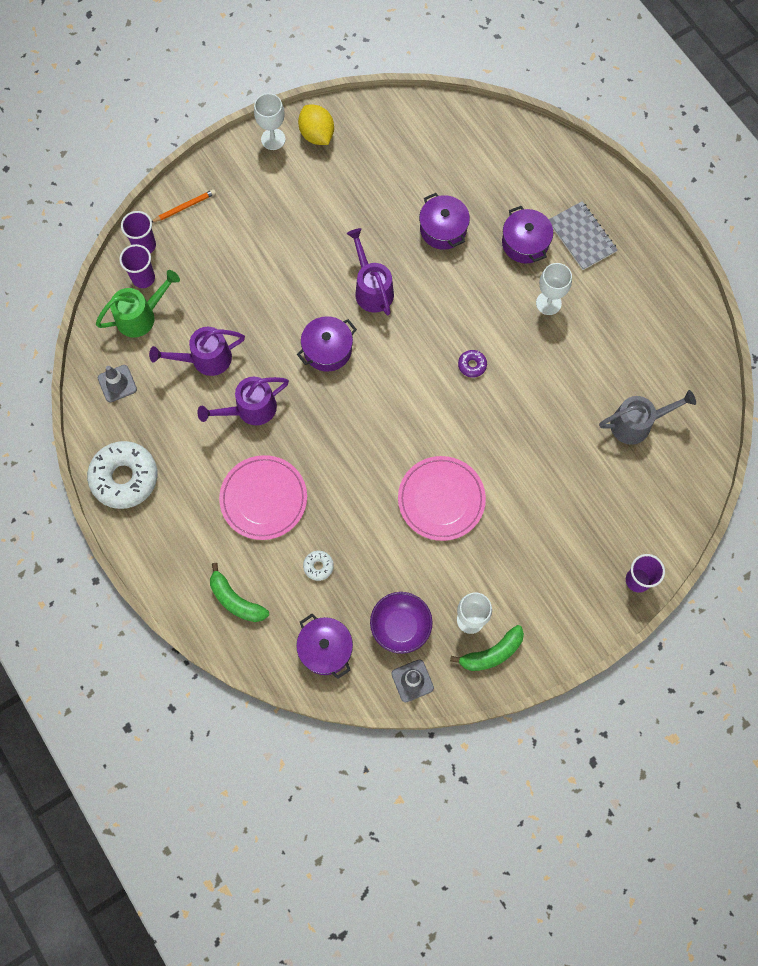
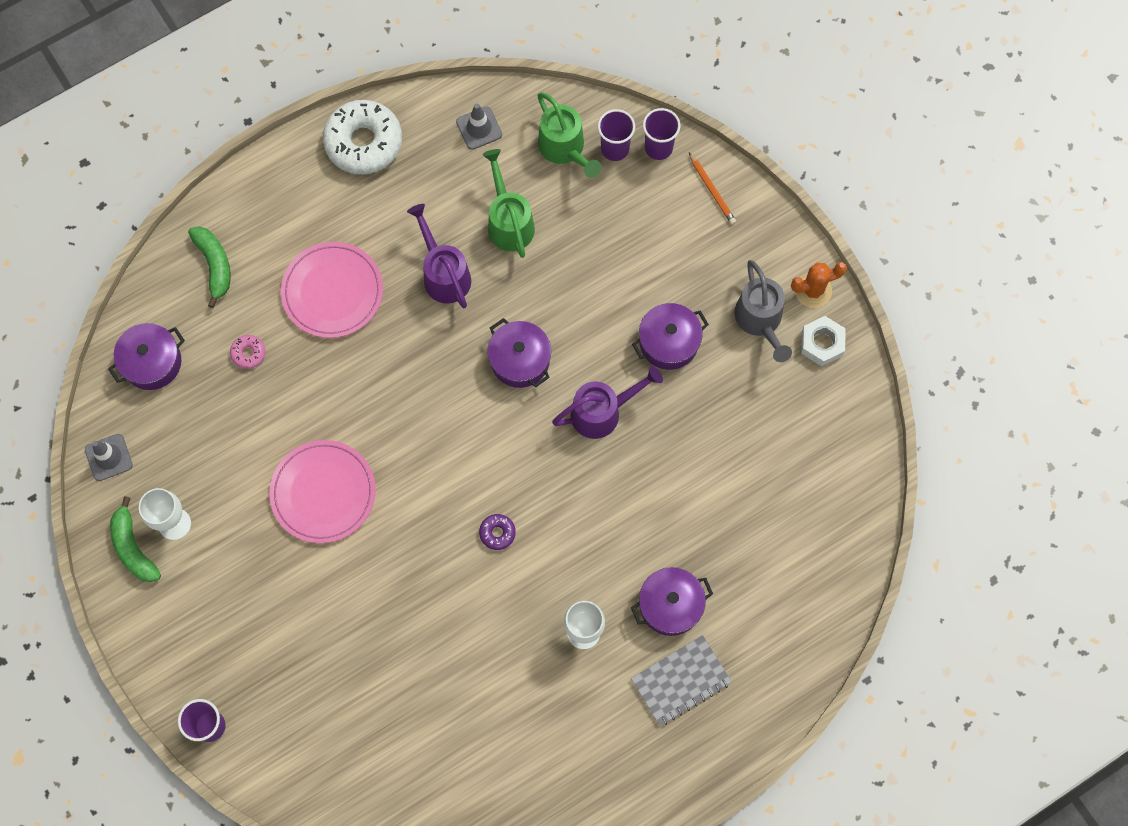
camera: 90 degrees right, 0 degrees up
(205, 359) = (508, 221): purple watering can -> green watering can
(235, 600) = (214, 265): green banana -> green banana turned 120 degrees clockwise
(273, 139) = (813, 290): white goblet -> orange cactus
(317, 135) = (822, 343): yellow lemon -> white nut
(318, 566) = (248, 353): white donut -> pink donut
(400, 626) = (172, 444): purple bowl -> none
(443, 229) = (688, 500): purple pot -> purple pot (668, 342)
(637, 424) = (414, 739): grey watering can -> grey watering can (760, 321)

